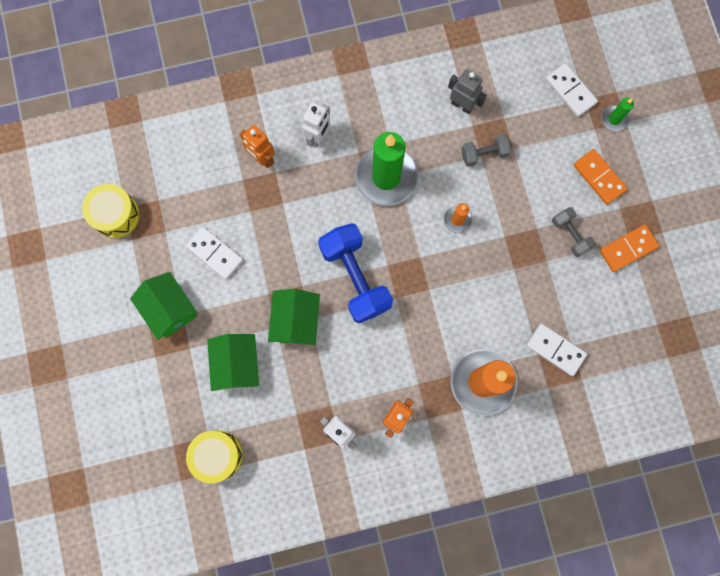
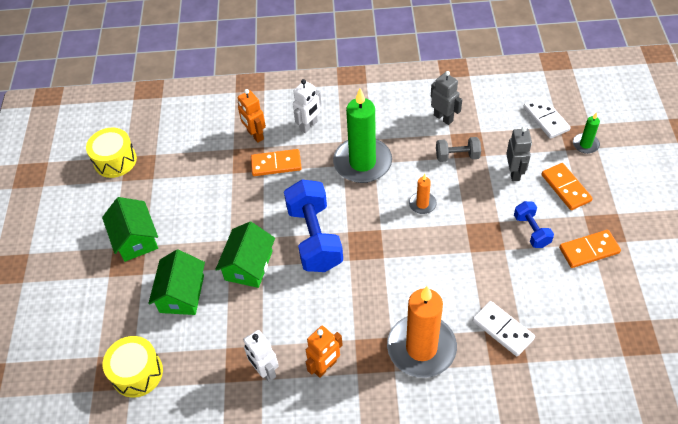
camera: 15 degrees right, 25 degrees down
(215, 253) = (191, 201): white domino -> none
(294, 193) = (276, 164): none -> orange domino
(545, 166) = (514, 172): none -> grey robot
(570, 235) = (531, 231): grey dumbbell -> blue dumbbell

